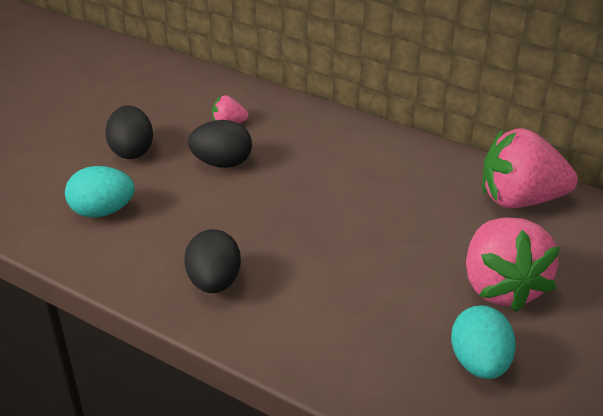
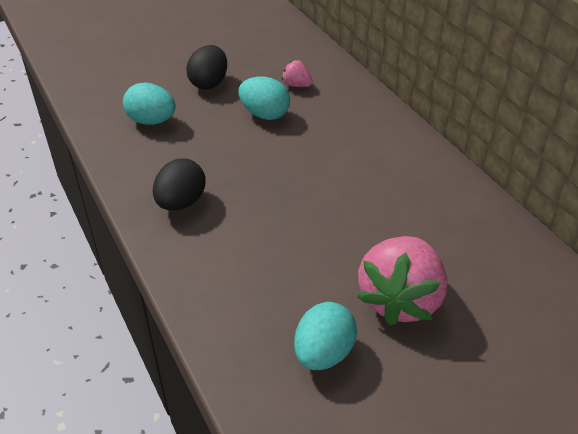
camera: 30 degrees right, 5 degrees up
(222, 163) = (264, 114): black egg -> turquoise egg
(519, 199) = (486, 233): pink strawberry -> none

